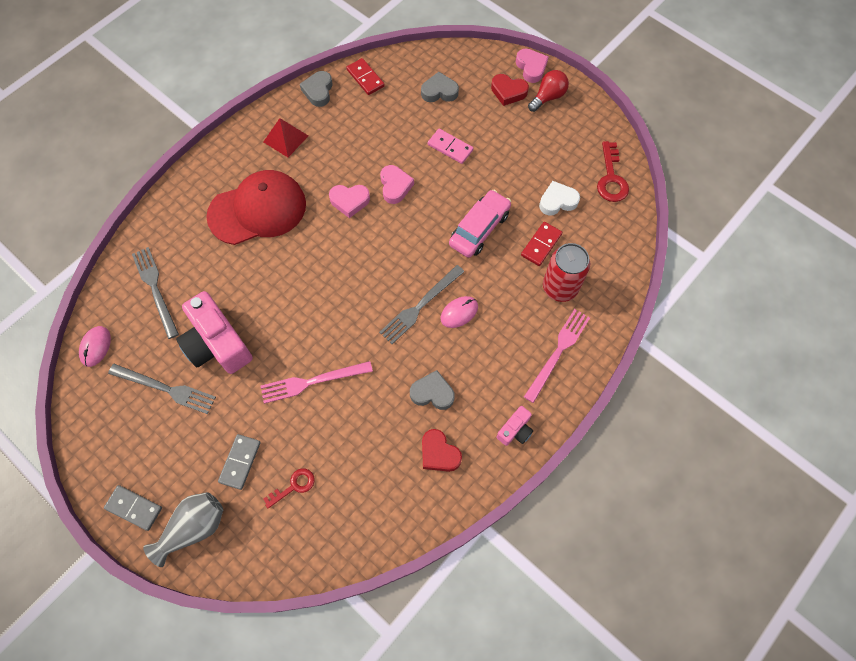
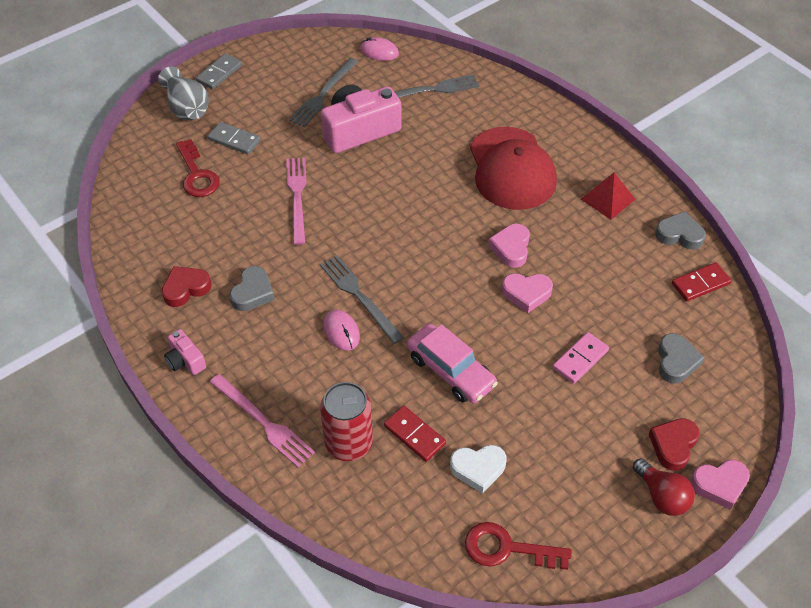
camera: 100 degrees right, 15 degrees down
(294, 486) = (197, 175): red key -> red key, size x1.55
(557, 201) = (478, 469): white heart -> white heart turned 90 degrees clockwise

